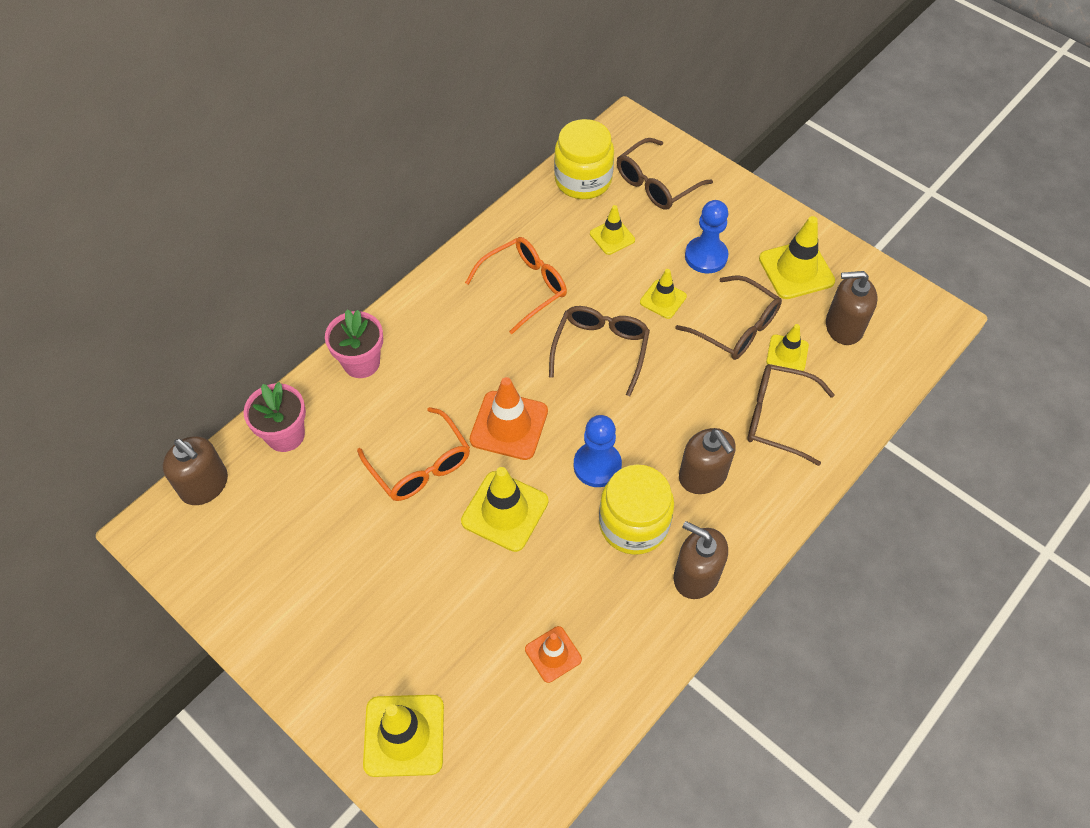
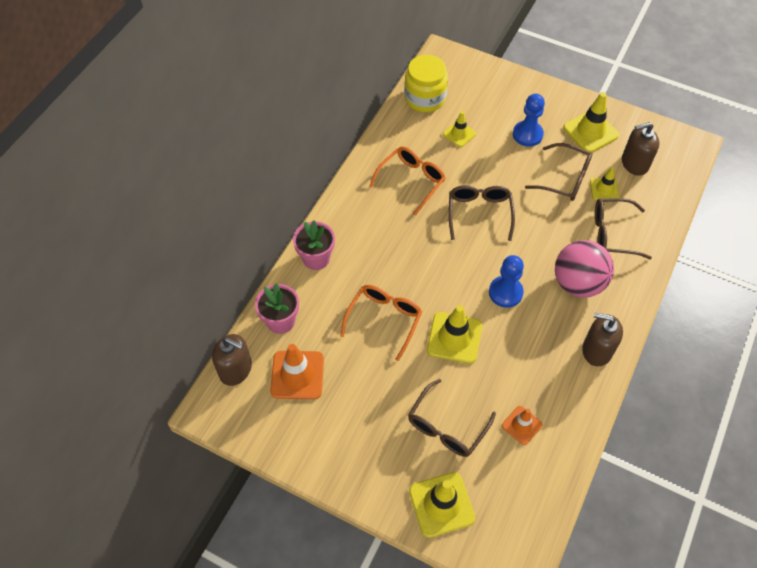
camera: 15 degrees left, 0 degrees up
(420, 465) = (384, 320): orange glasses -> orange glasses turned 105 degrees counterclockwise
(509, 425) = (435, 279): orange traffic cone -> orange traffic cone (297, 375)
(633, 524) = (543, 326): yellow jar -> none
(656, 183) = (476, 91): brown glasses -> brown glasses (447, 426)
(663, 299) = (509, 170): yellow traffic cone -> none
(703, 476) = (578, 283): brown soap dispenser -> pink ball

